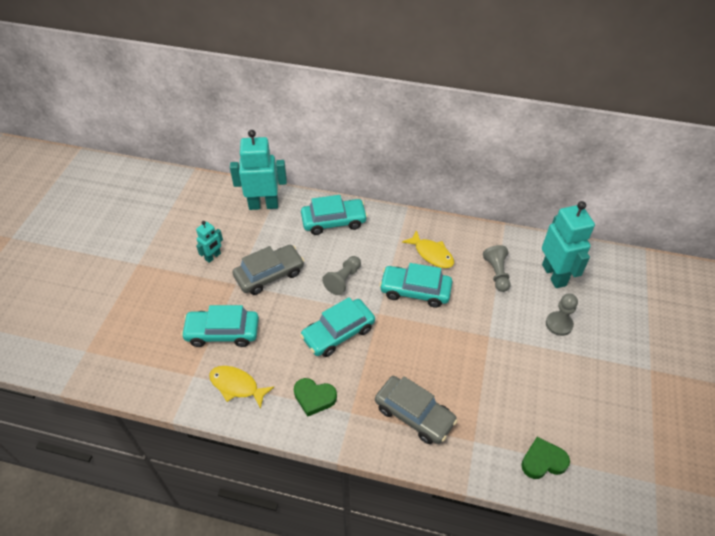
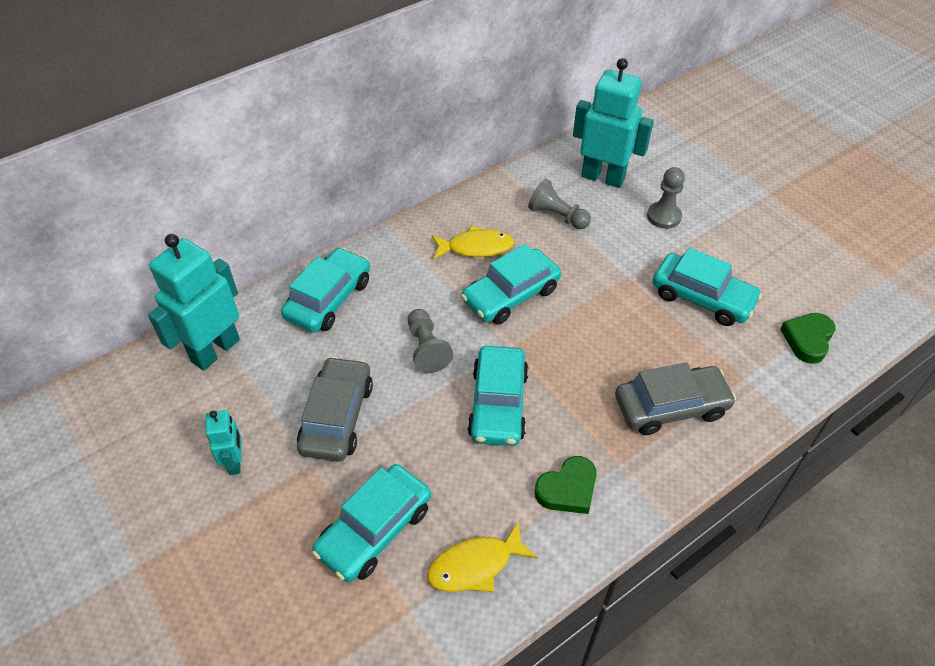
camera: 50 degrees left, 0 degrees up
(514, 383) = (702, 297): none -> turquoise car

